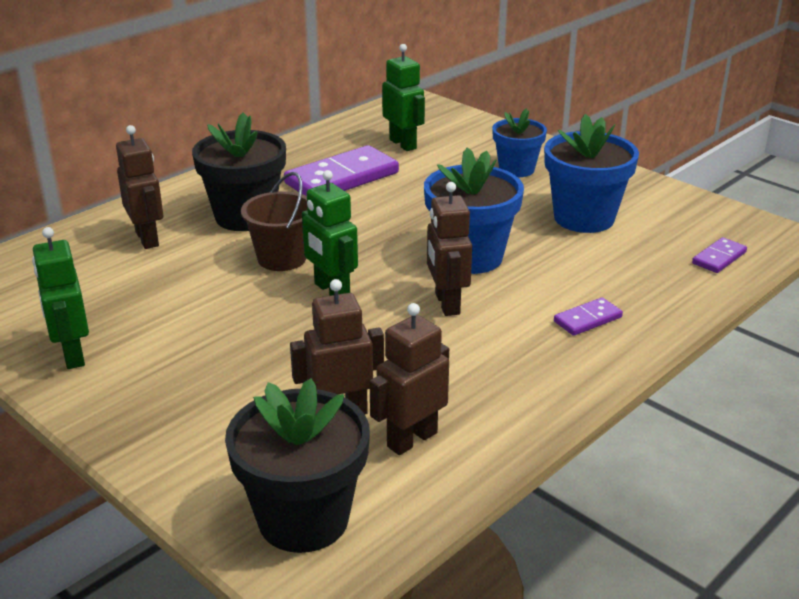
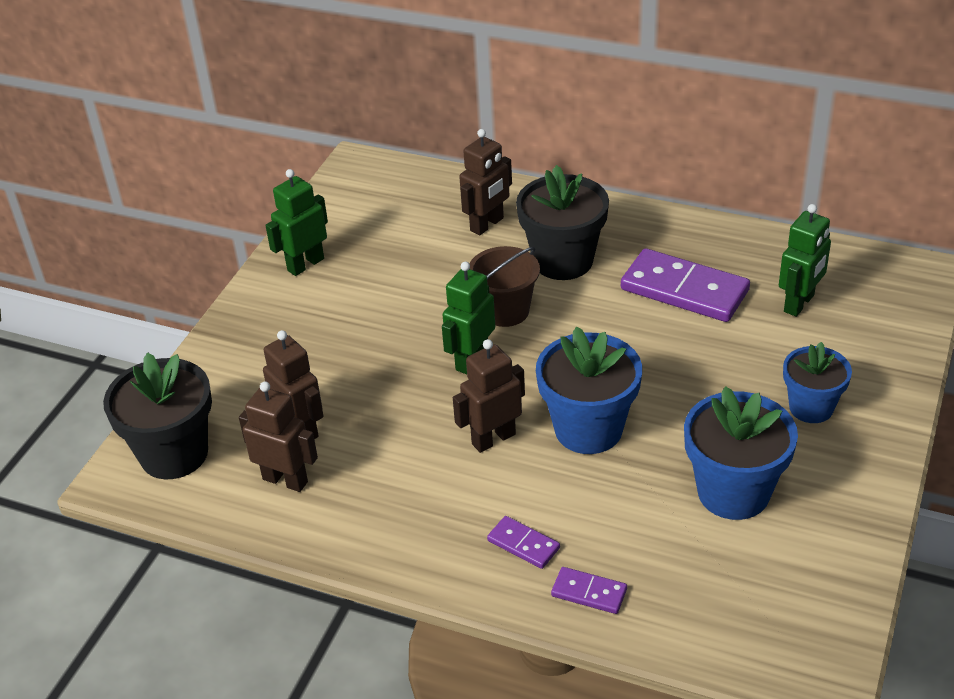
camera: 70 degrees right, 10 degrees up
(719, 258) = (721, 628): purple domino -> purple domino (589, 592)

